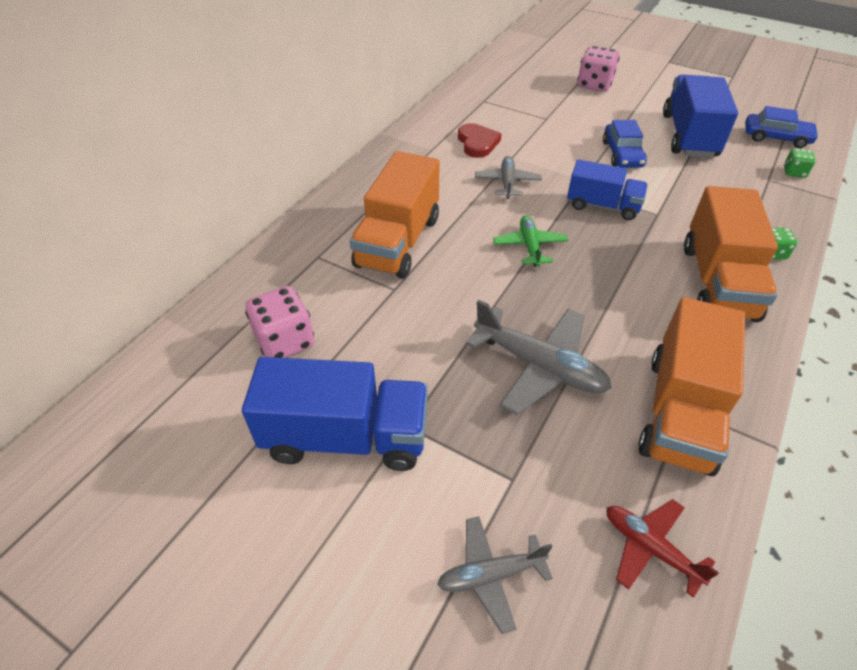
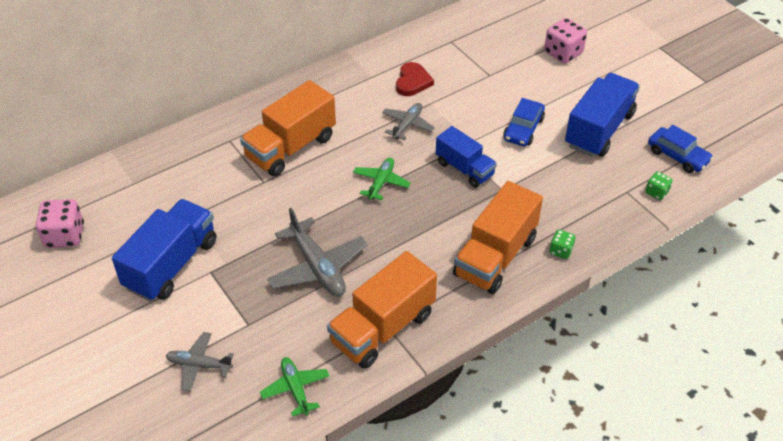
camera: 25 degrees right, 0 degrees up
(285, 341) = (173, 193): pink dice -> pink dice (65, 236)
(346, 437) = (171, 264): blue truck -> blue truck turned 90 degrees counterclockwise
(650, 548) = (295, 389): red plane -> green plane

